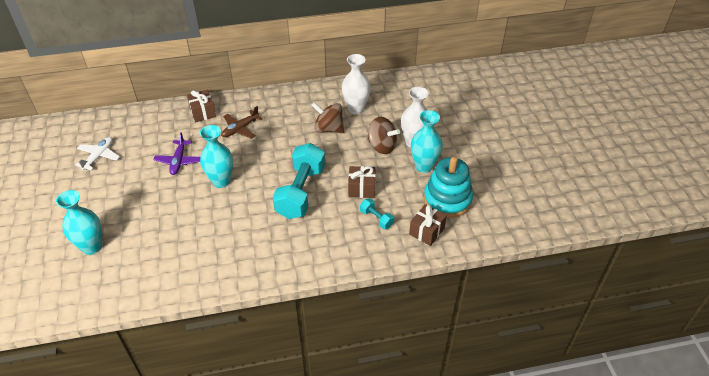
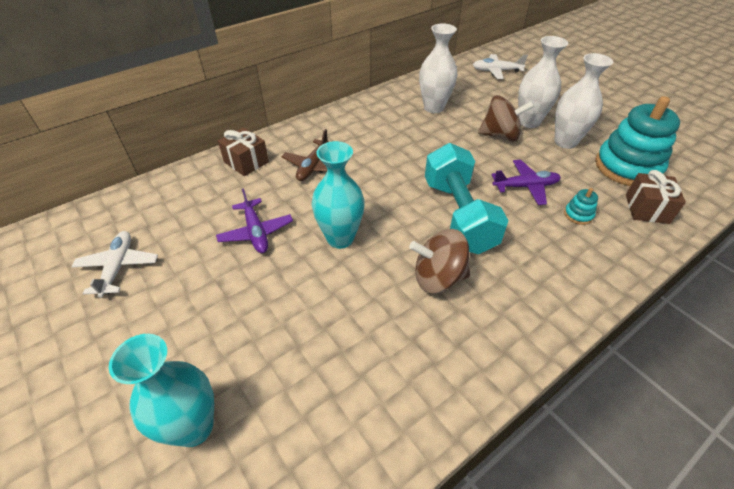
camera: 25 degrees left, 0 degrees up
(328, 129) = (423, 135): brown spinning top -> brown spinning top (438, 278)
(361, 188) = (525, 187): brown gift -> purple plane
(376, 218) = (578, 215): turquoise dumbbell -> turquoise stacking toy
(424, 166) = (565, 142): turquoise vase -> white vase
(434, 90) = (496, 71): none -> white plane

